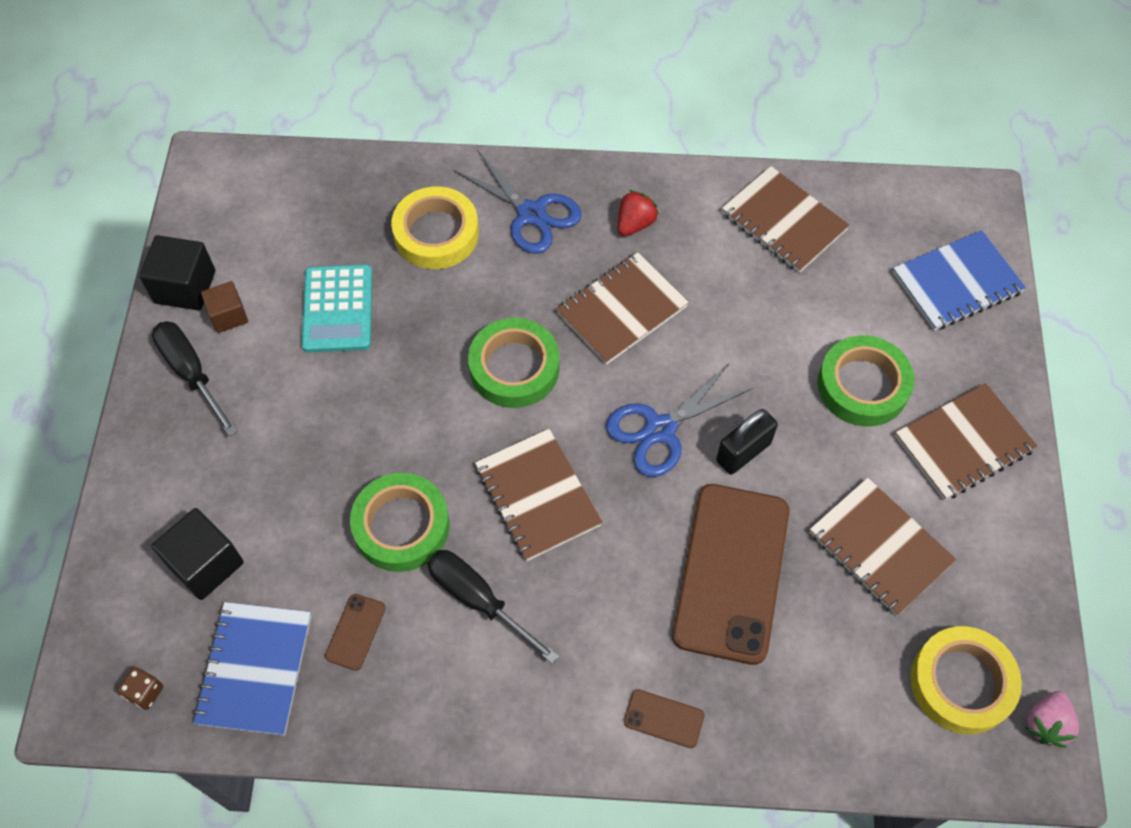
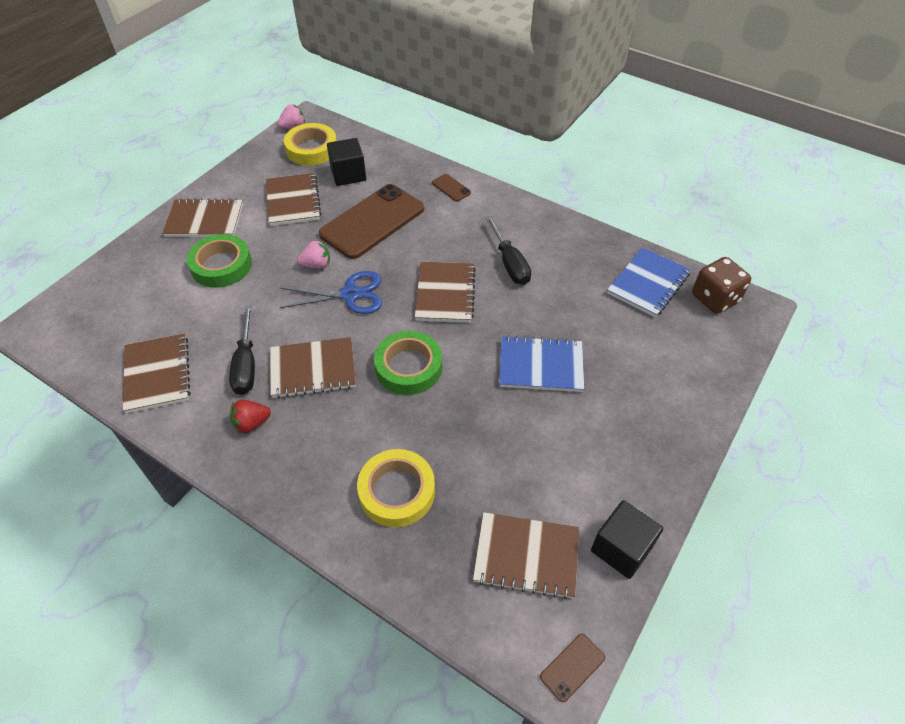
camera: 150 degrees left, 10 degrees down
(145, 692) = (715, 298): brown dice -> brown dice, size x2.06
(191, 373) = (637, 470): black screwdriver -> black screwdriver (246, 364)
(205, 564) = (662, 344): black cube -> black cube (348, 174)
(228, 315) = (593, 504): brown cube -> none
(277, 238) = (526, 556): none -> brown notebook
(338, 309) = (505, 466): turquoise calculator -> none
(355, 632) = (584, 277): brown phone -> brown phone (572, 667)
(401, 526) = (533, 313): green tape -> none
(531, 214) = (315, 470): blue scissors -> none
(743, 452) = (316, 265): black padlock -> pink strawberry
(956, 282) = (108, 290): blue notebook -> blue notebook (541, 366)

